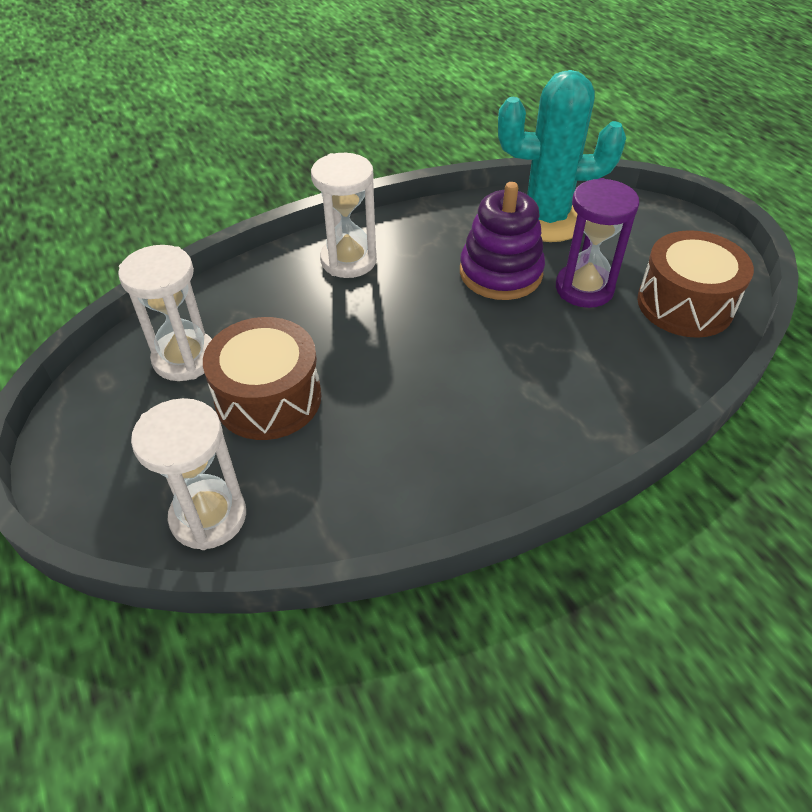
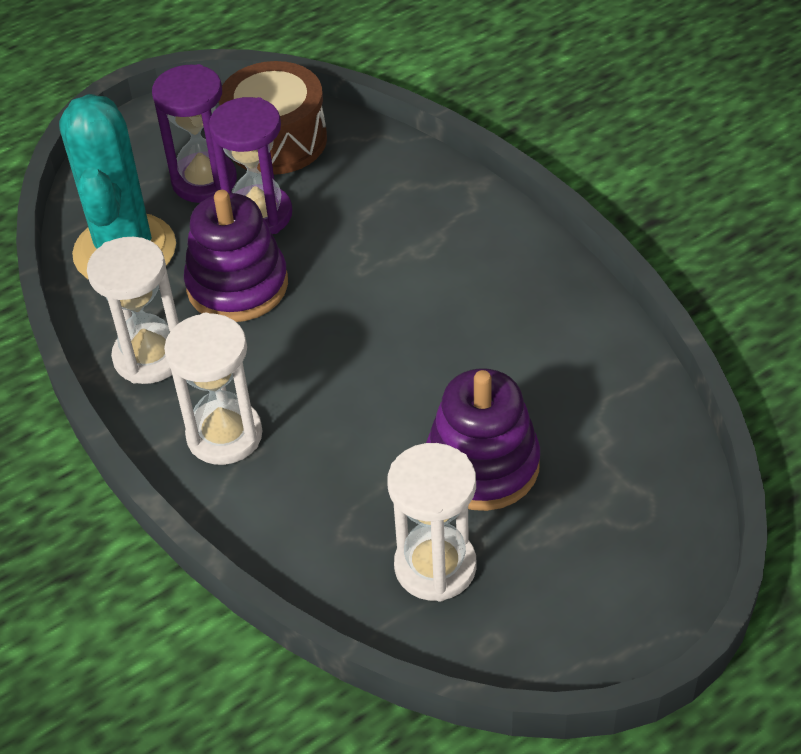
camera: 95 degrees left, 0 degrees up
(208, 517) = (651, 477): white hourglass -> white hourglass (149, 357)
(268, 398) = (482, 465): brown drum -> purple stacking toy
(627, 260) = (204, 181): none -> purple hourglass

